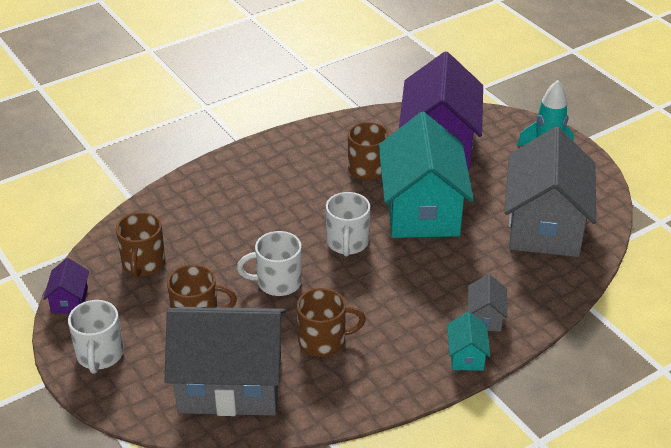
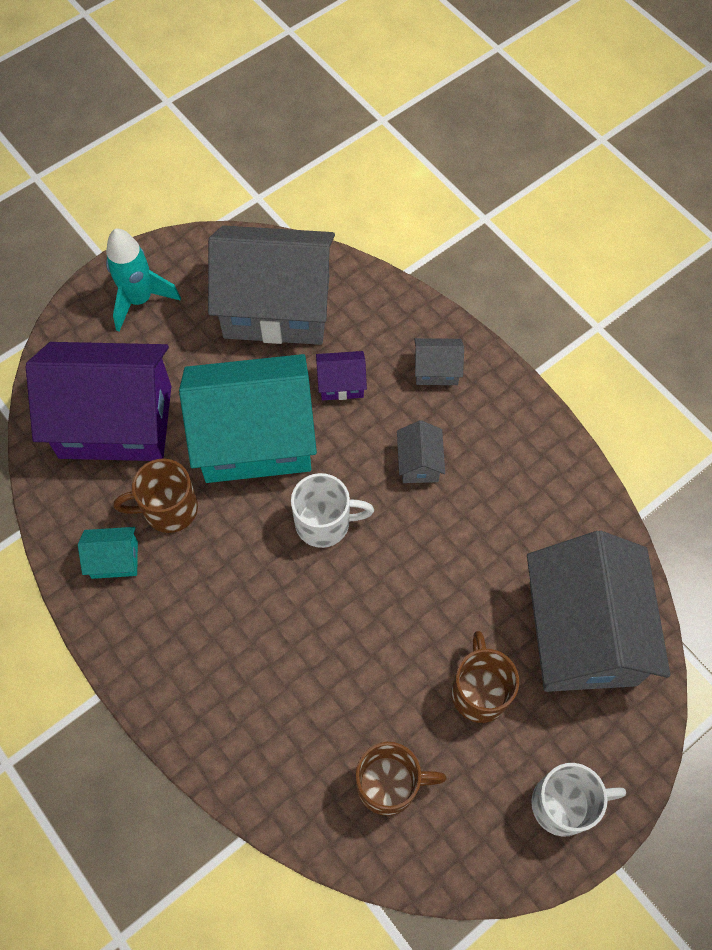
camera: 95 degrees left, 25 degrees up
(69, 300) = (472, 873): purple house -> purple house (341, 384)
(277, 282) = (406, 600): white mug -> none
(324, 341) = (498, 536): brown mug -> none
(395, 299) = (419, 463): none -> grey house
(466, 356) = (497, 388): turquoise house -> turquoise house (114, 559)

